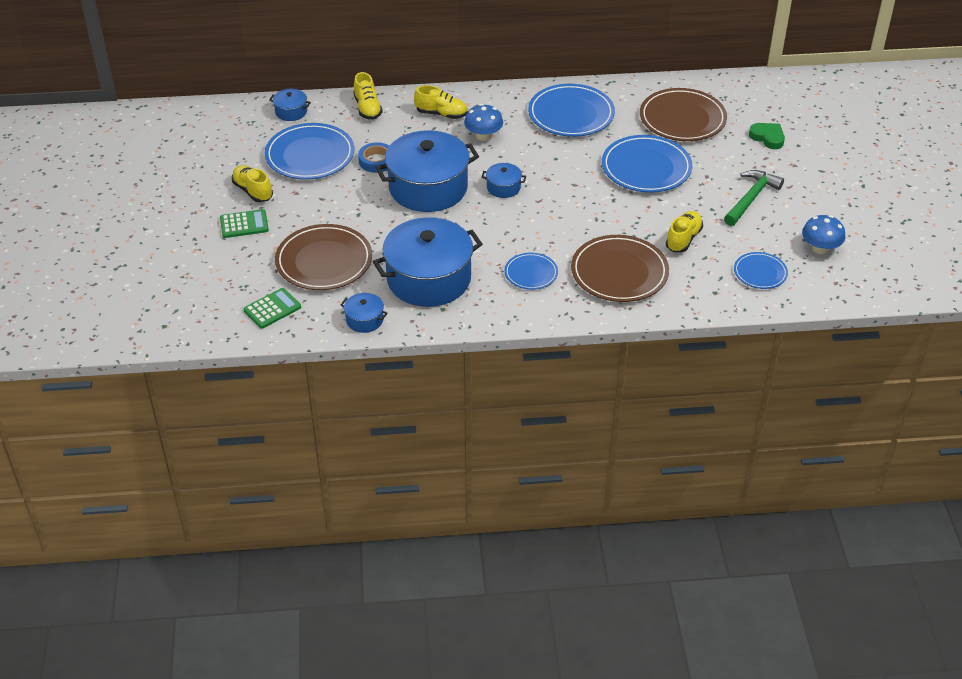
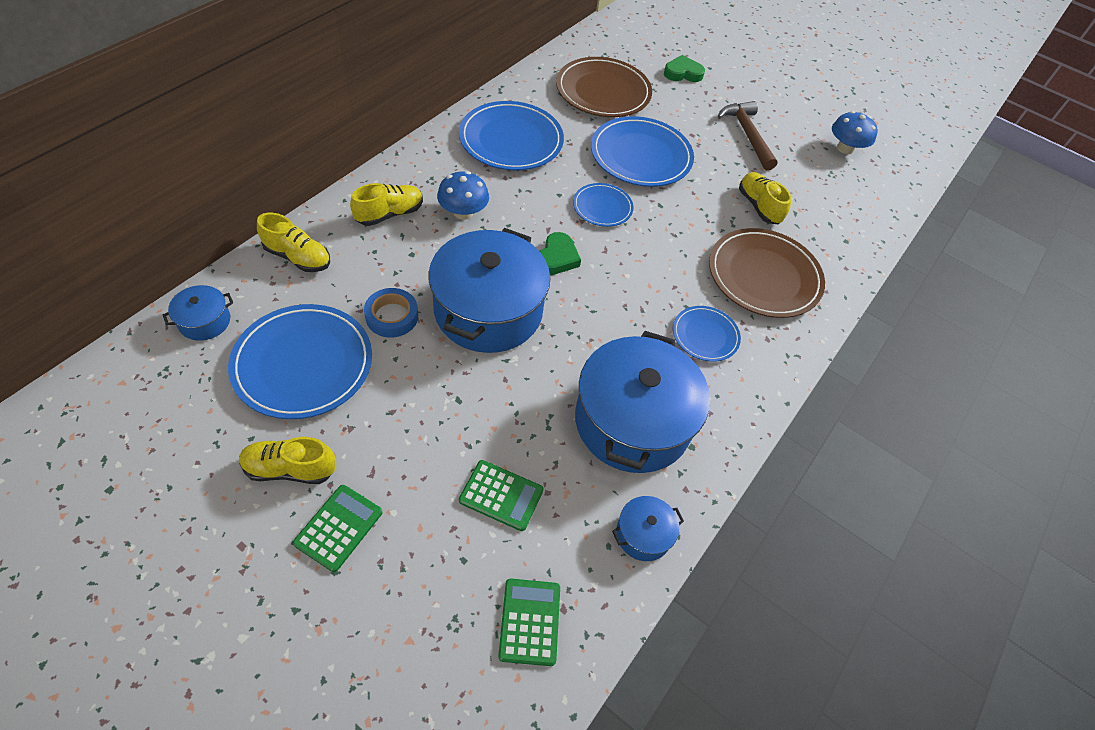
camera: 55 degrees left, 10 degrees up
(324, 261) = (501, 495): brown plate -> green calculator
(503, 187) = (557, 258): blue pot -> green heart
(751, 198) = (747, 135): green hammer -> brown hammer
(760, 273) = (845, 199): blue plate -> blue plate (602, 207)

